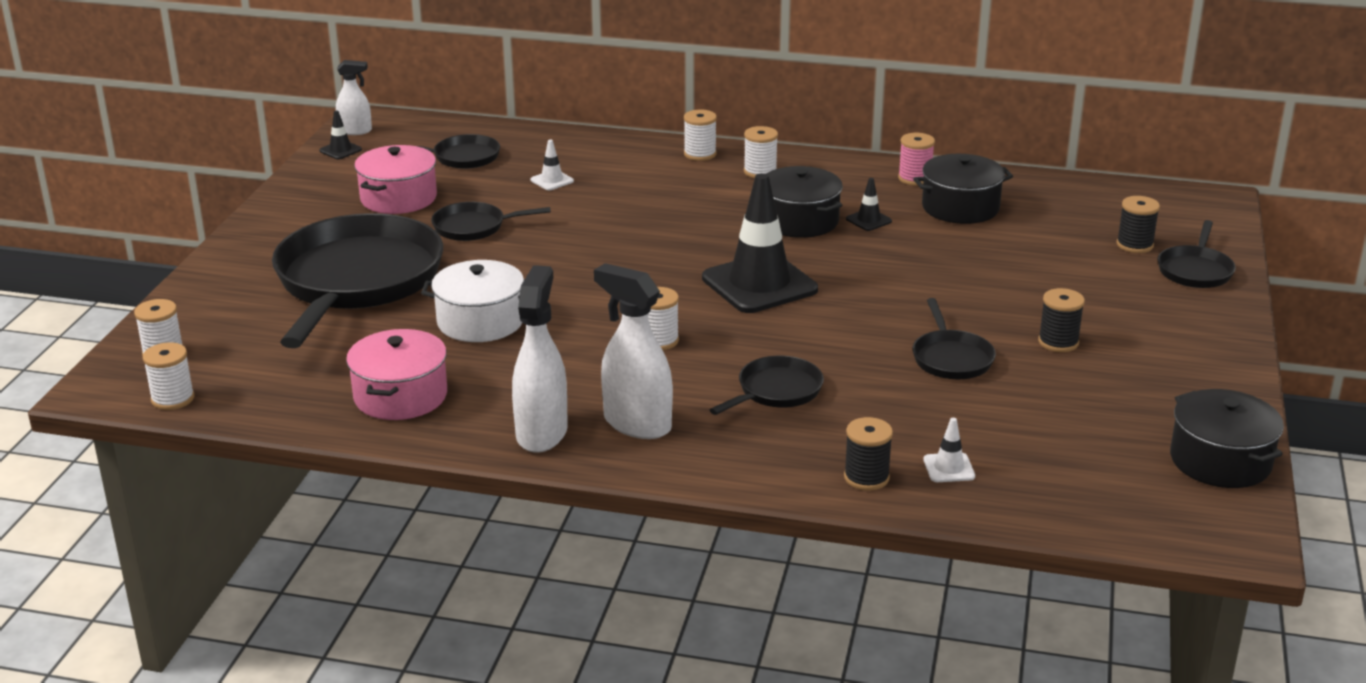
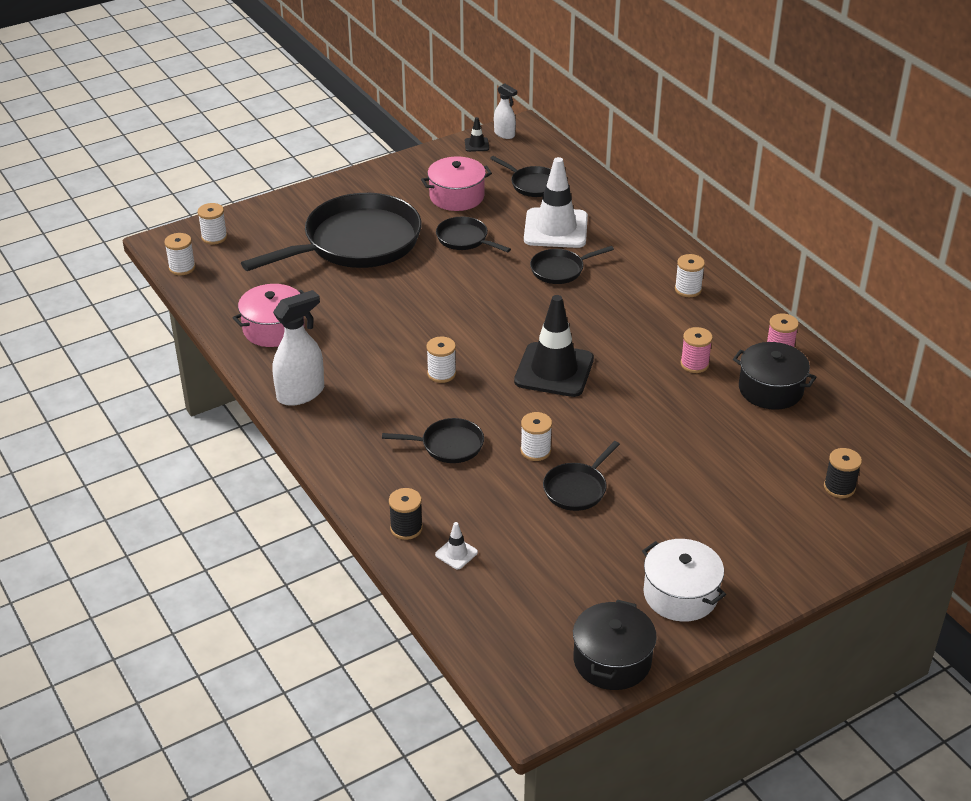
camera: 45 degrees right, 10 degrees up
(480, 321) = (375, 305): white pot -> white pot (680, 594)
(552, 180) = (555, 229): white traffic cone -> white traffic cone, size x2.42
(636, 424) = (351, 418): white spray bottle -> none
(700, 154) = (672, 256): white spool -> white spool (535, 451)
(799, 221) = (651, 340): black pot -> none
(868, 220) = (694, 364): black traffic cone -> pink spool
(1058, 342) = (659, 521): black spool -> none
(1195, 270) = (846, 531): black pan -> black pan (560, 270)

